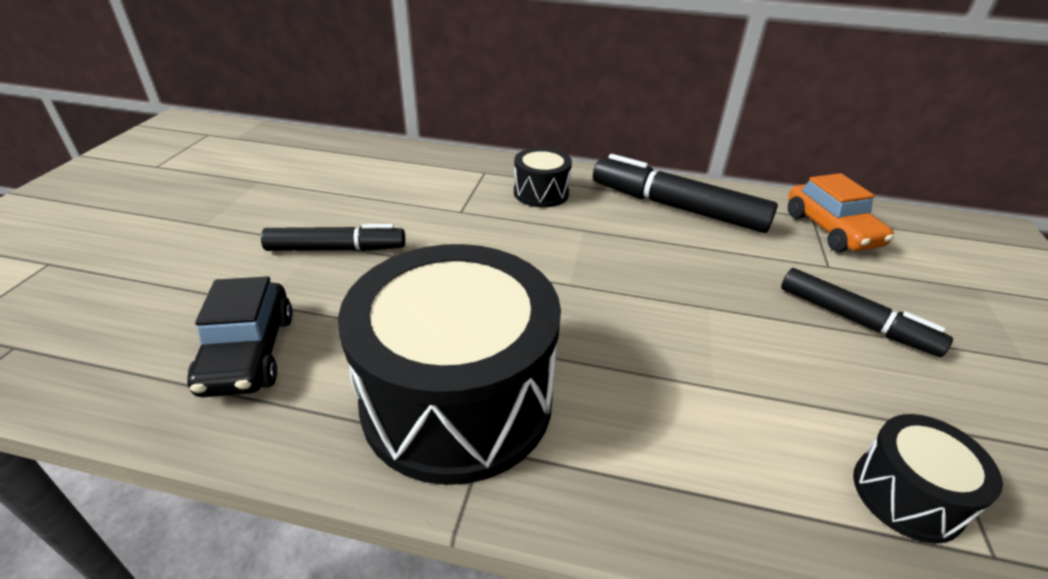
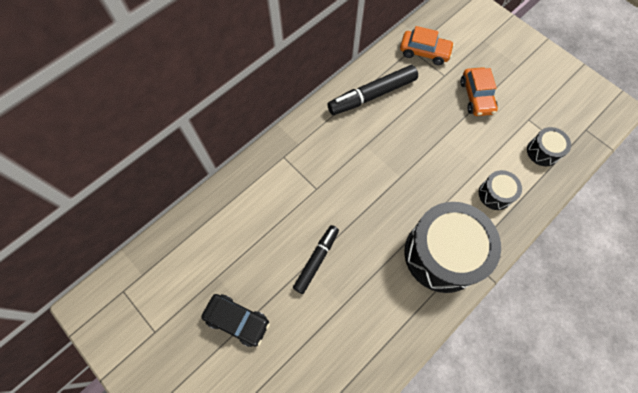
camera: 55 degrees left, 30 degrees up
(249, 353) = (375, 320): black car -> black car (237, 320)
(541, 193) = (322, 143): black drum -> black drum (495, 194)
(855, 320) = (476, 97): black marker -> orange car

